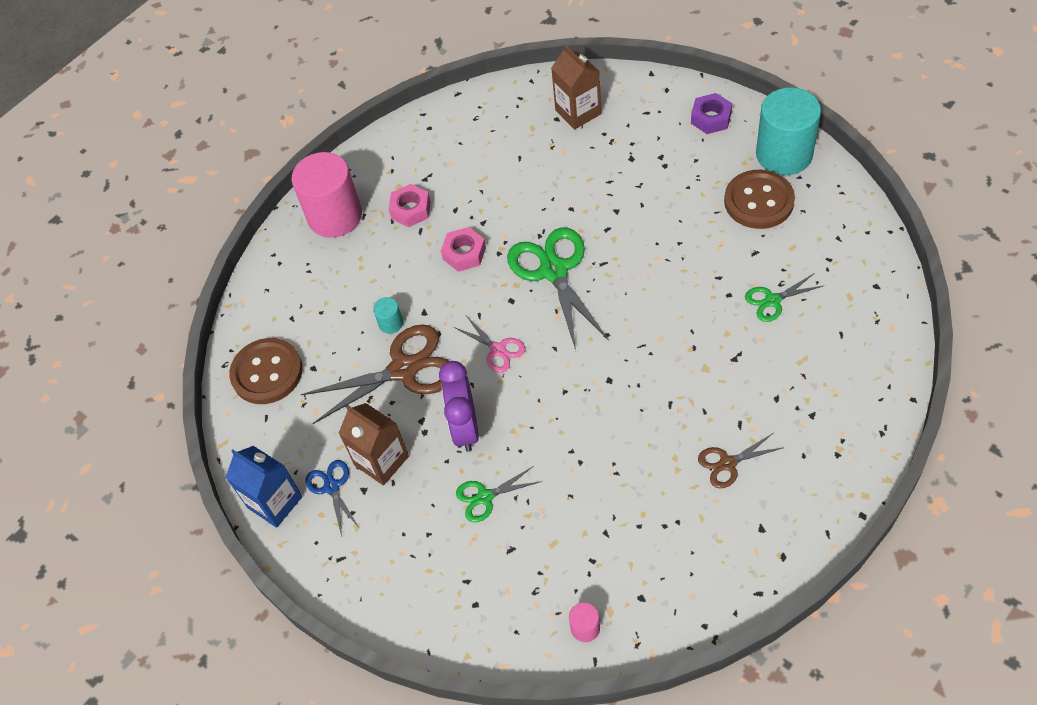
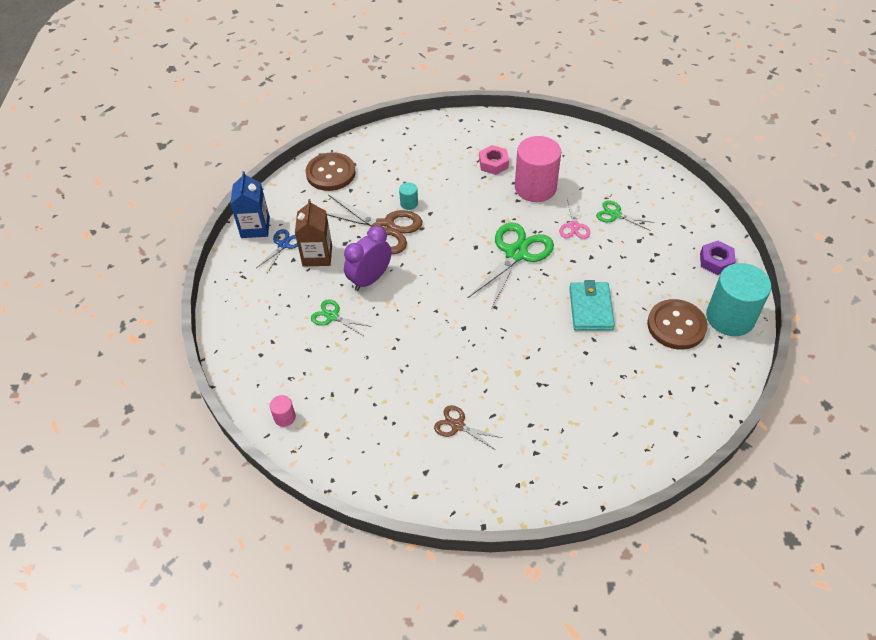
camera: 45 degrees right, 5 degrees down
(335, 216) = (457, 135): pink cylinder -> pink cylinder (535, 187)
(464, 253) = (487, 205): pink nut -> none
(497, 350) = (435, 261): pink scissors -> pink scissors (574, 226)
(578, 112) = (645, 193): brown carton -> none
(679, 254) = (590, 308): none -> turquoise wallet
(772, 300) = (604, 379): green scissors -> green scissors (615, 215)

